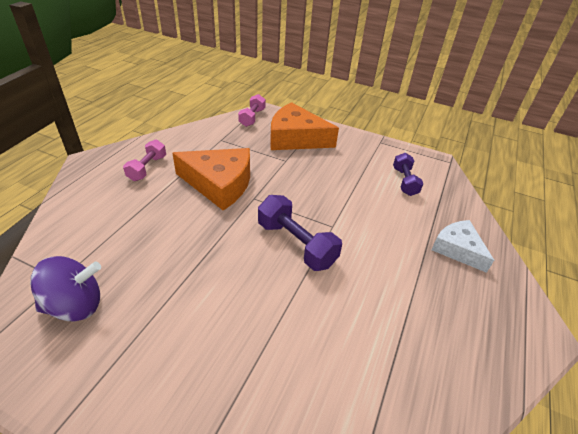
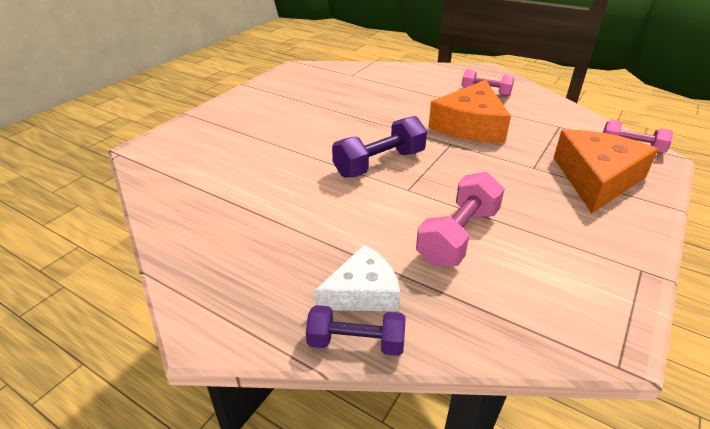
camera: 100 degrees right, 5 degrees down
(75, 305) = (328, 81): purple spinning top -> none
(381, 203) = (458, 236): none -> pink dumbbell
(404, 182) = (520, 273): purple dumbbell -> purple dumbbell (356, 343)

